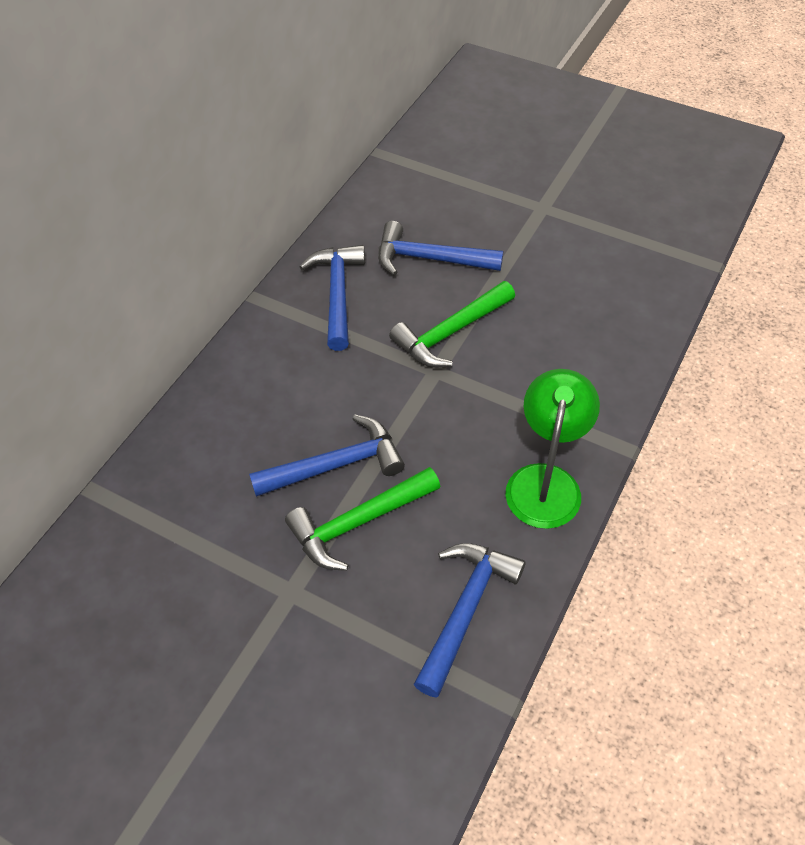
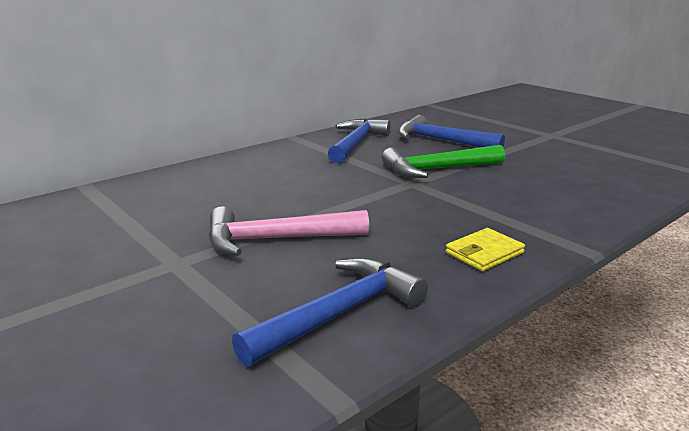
camera: 20 degrees right, 30 degrees down
(336, 464) = (286, 208): blue hammer -> none
(358, 523) = (276, 240): green hammer -> pink hammer
(545, 481) = (484, 253): green lamp -> yellow wallet

